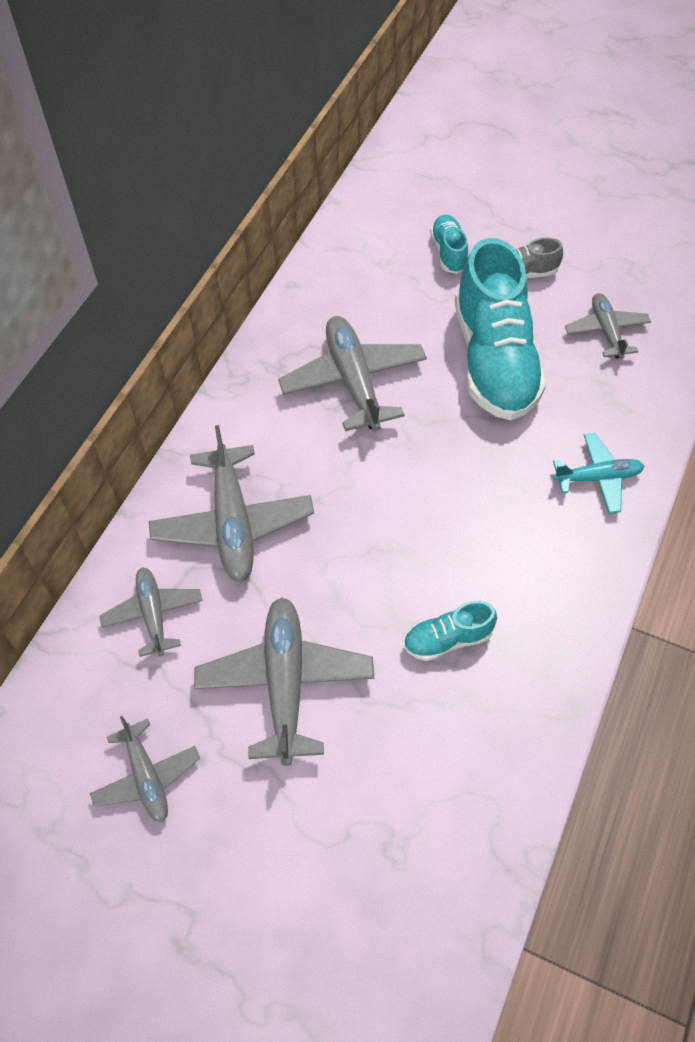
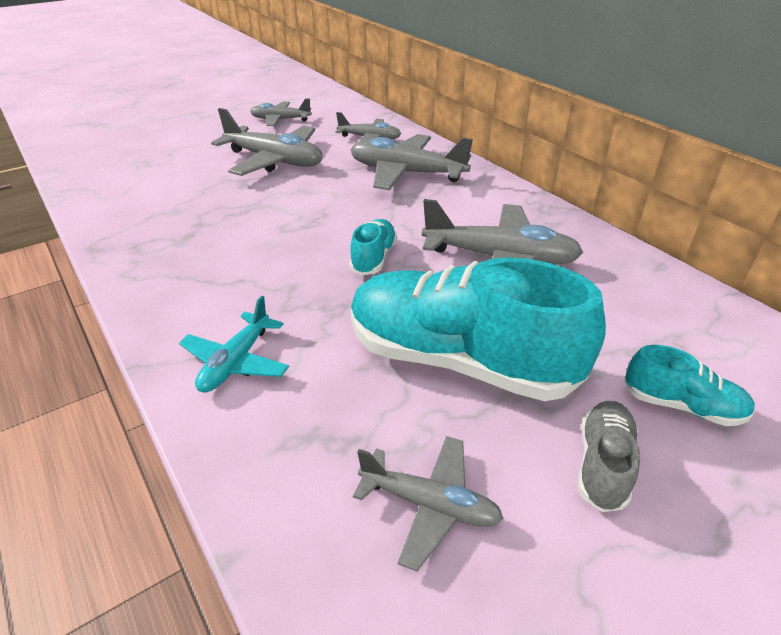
camera: 120 degrees right, 20 degrees down
(447, 639) = (217, 218): turquoise shoe -> turquoise shoe (373, 258)

